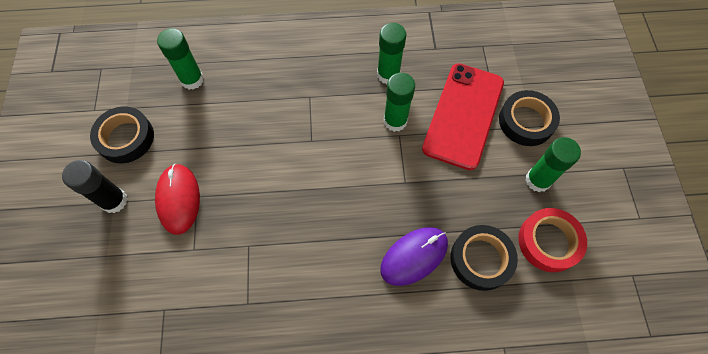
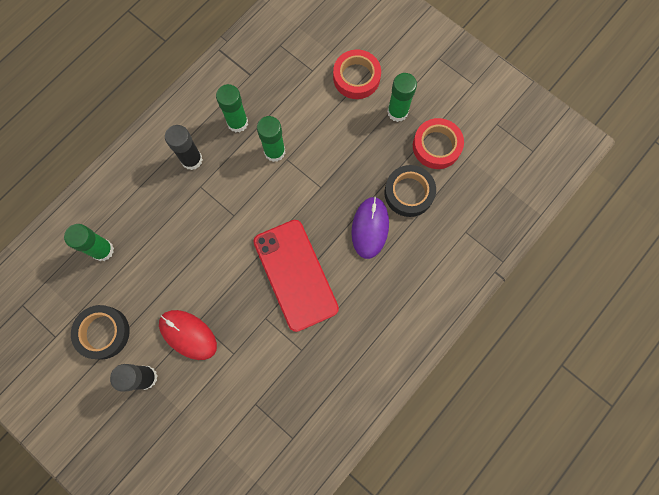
camera: 45 degrees left, 10 degrees up
(324, 72) = (192, 160): none -> black glue stick
(463, 115) = (314, 108): red phone -> red phone (295, 275)
(526, 121) = (356, 77): black tape -> red tape

